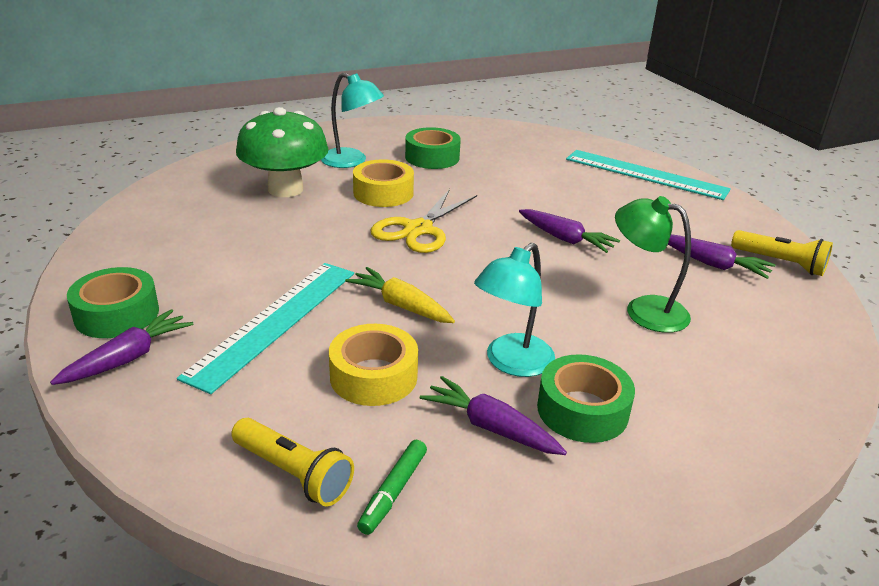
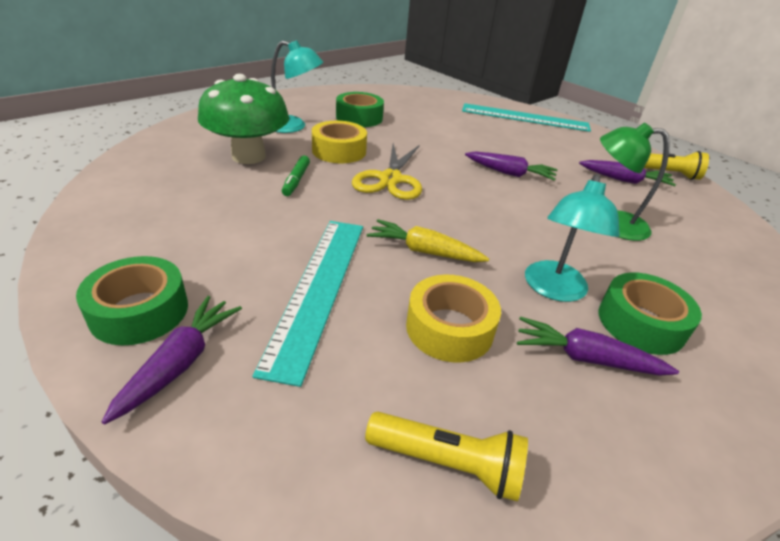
camera: 20 degrees left, 5 degrees up
(393, 492) = (557, 456): green marker -> green marker (296, 180)

